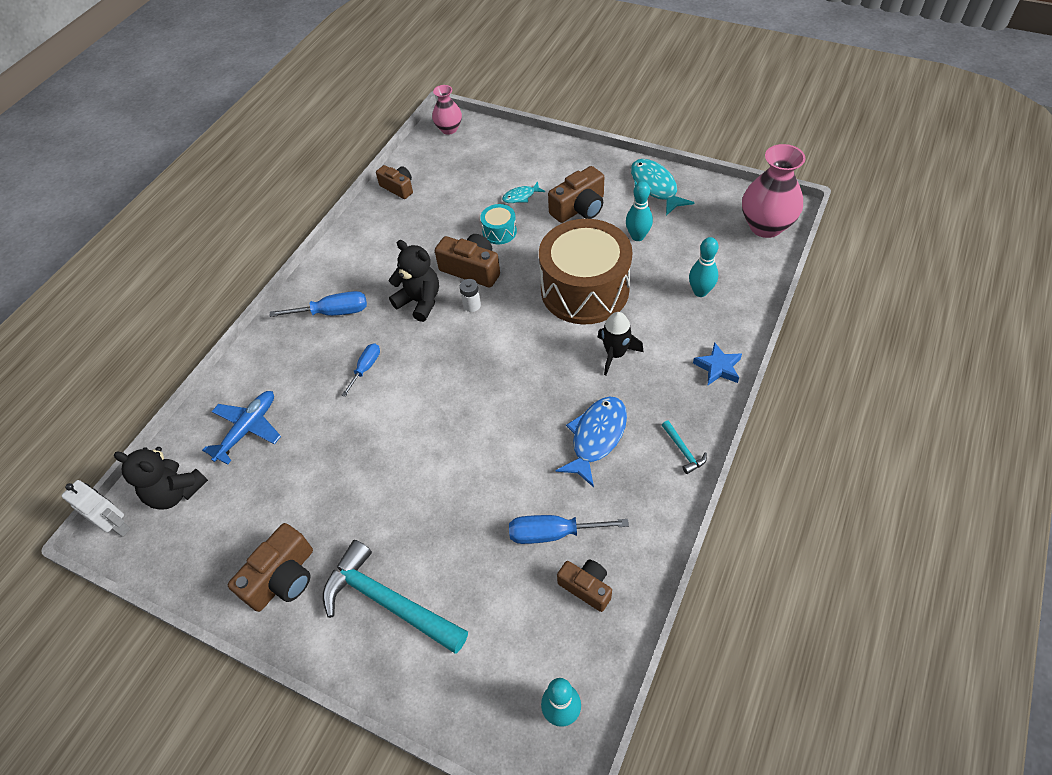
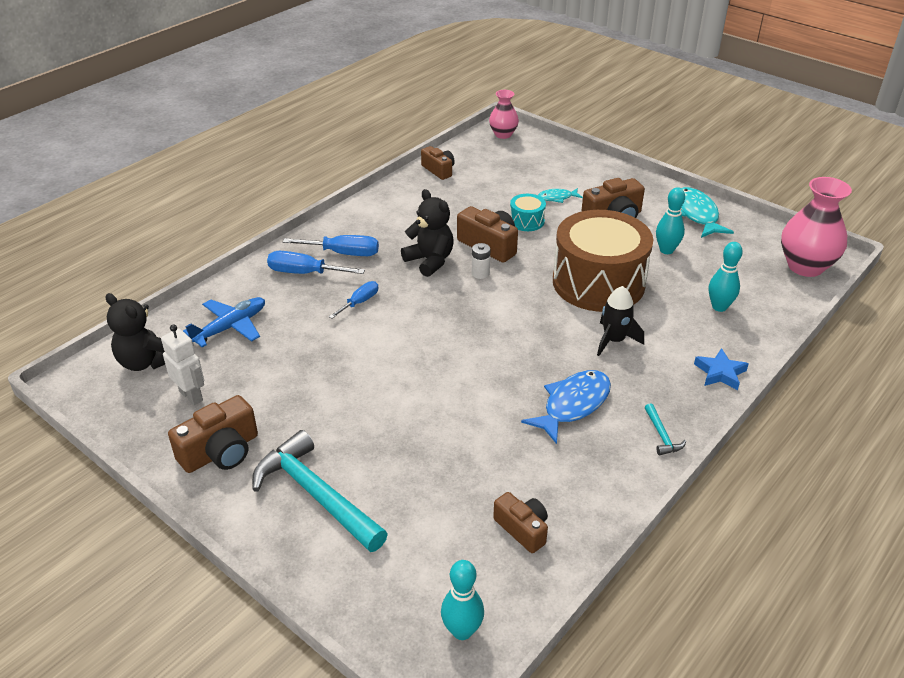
camera: 10 degrees right, 15 degrees down
(118, 526) = (83, 376): white robot -> white robot (191, 396)
(553, 533) = (502, 475): blue screwdriver -> blue screwdriver (304, 273)

